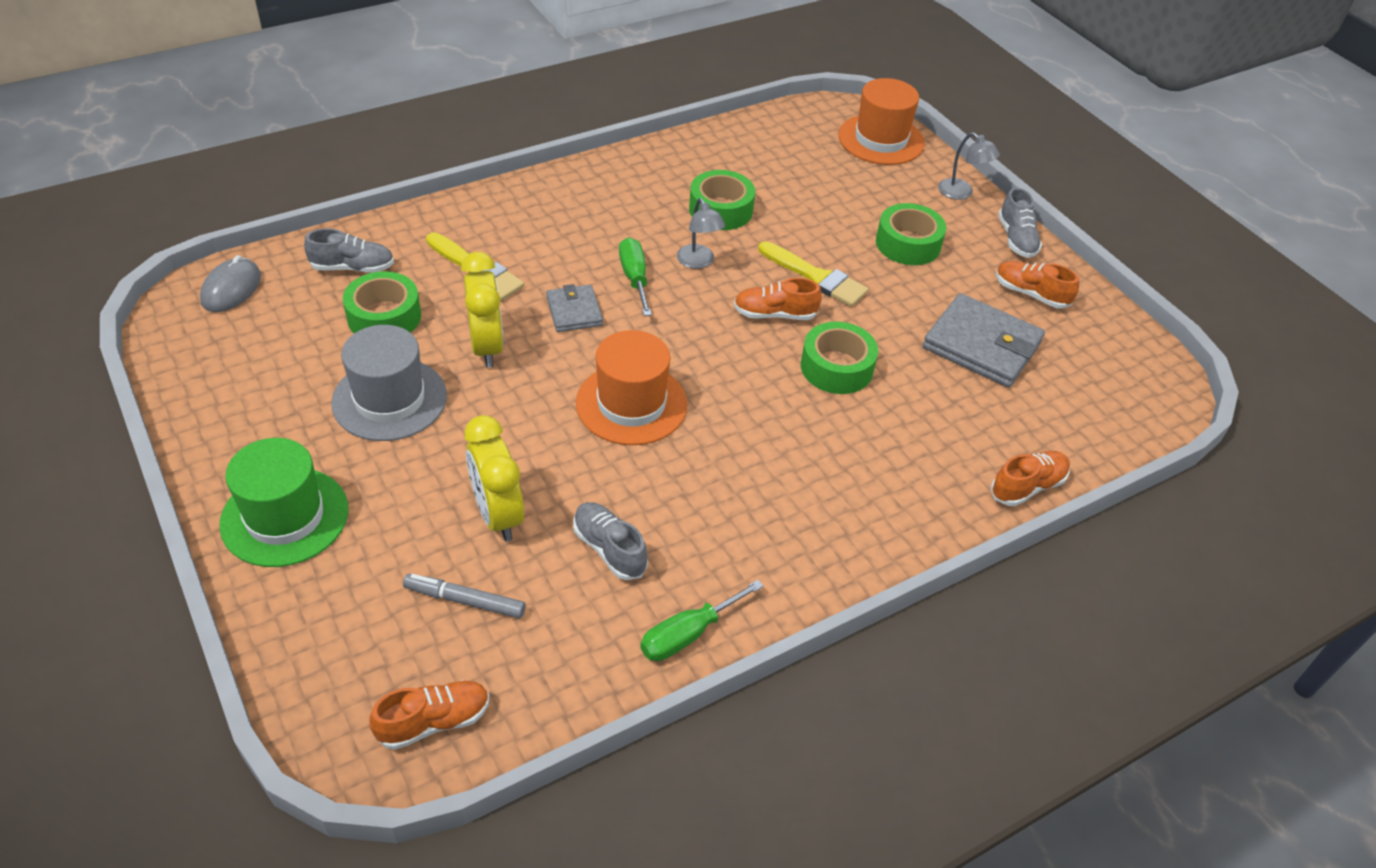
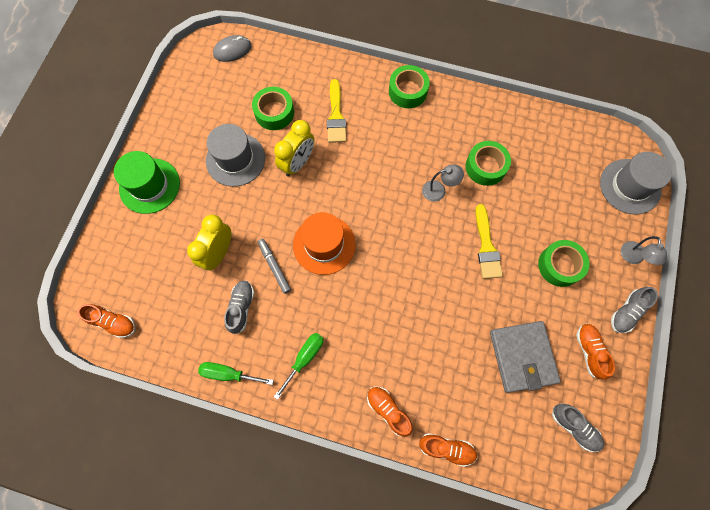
camera: 50 degrees right, 25 degrees up
(353, 267) = (288, 74): grey shoe -> grey shoe (574, 427)
(465, 600) = (170, 281): grey marker -> grey marker (274, 267)
(574, 311) = (352, 173): grey wallet -> none
(634, 278) = (399, 176): green screwdriver -> green screwdriver (305, 358)
(698, 262) = (439, 190): grey lamp -> grey lamp turned 120 degrees counterclockwise
(774, 314) = (440, 251): orange shoe -> orange shoe (388, 410)
(836, 367) = (435, 305): green tape -> green tape (408, 91)
(881, 139) = (630, 186): orange hat -> grey hat

